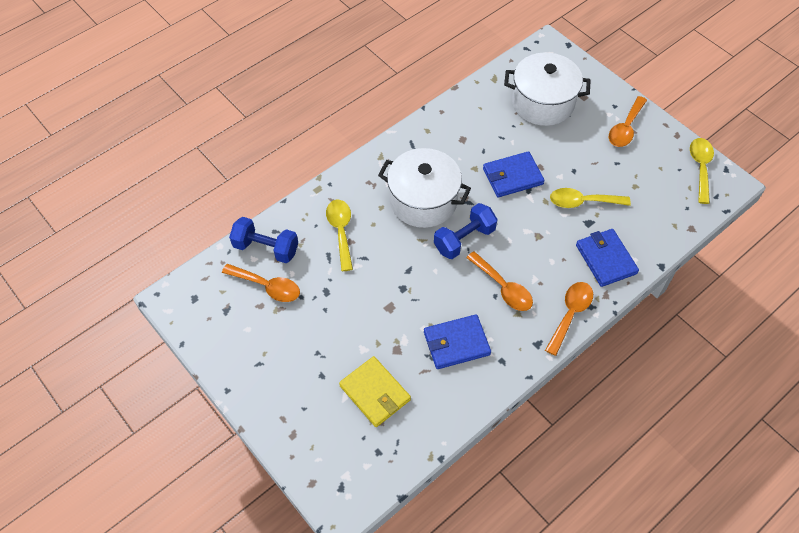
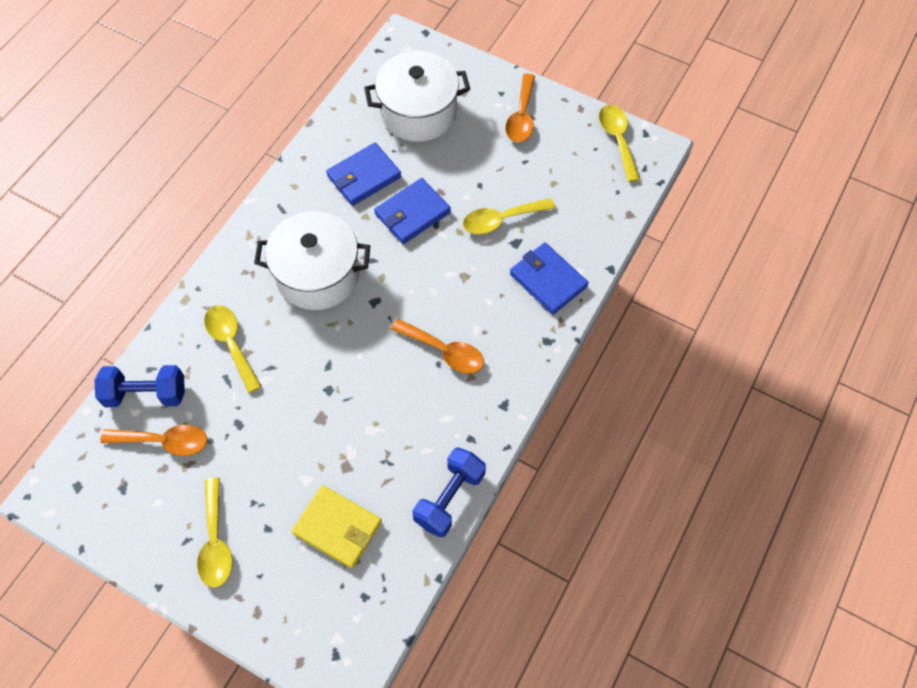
camera: 20 degrees left, 5 degrees up
(280, 371) = (215, 541): none -> yellow spoon
(456, 343) = (412, 436): blue wallet -> blue wallet (364, 176)
(464, 239) = (381, 307): blue dumbbell -> blue dumbbell (449, 498)
(570, 314) = (529, 358): orange spoon -> none

